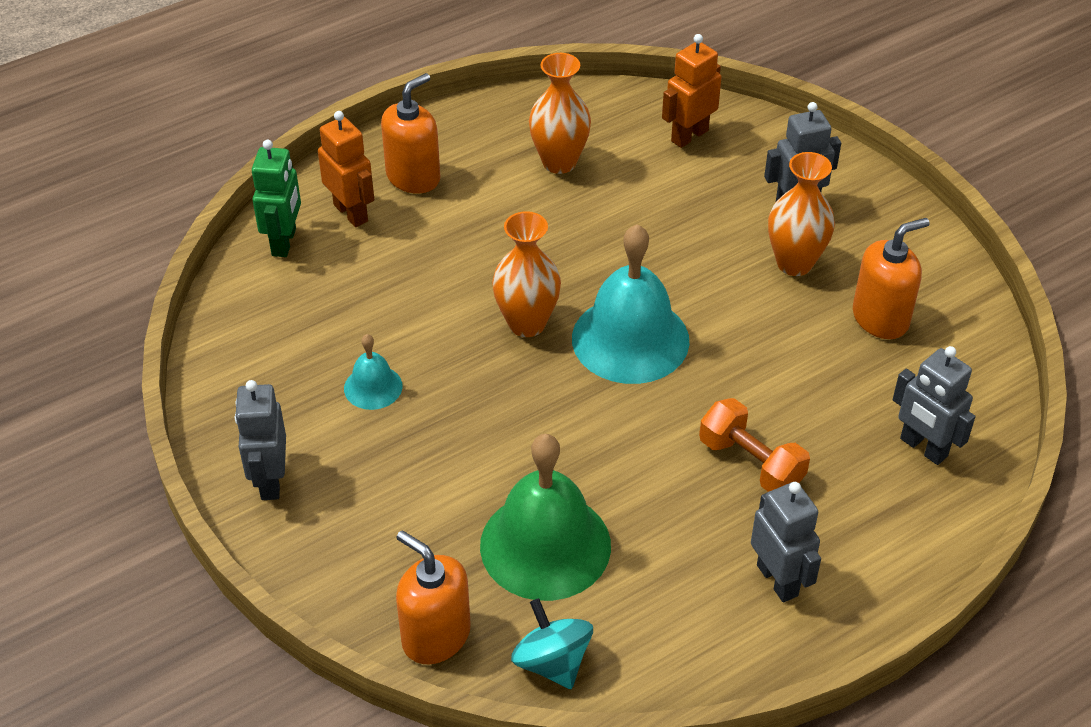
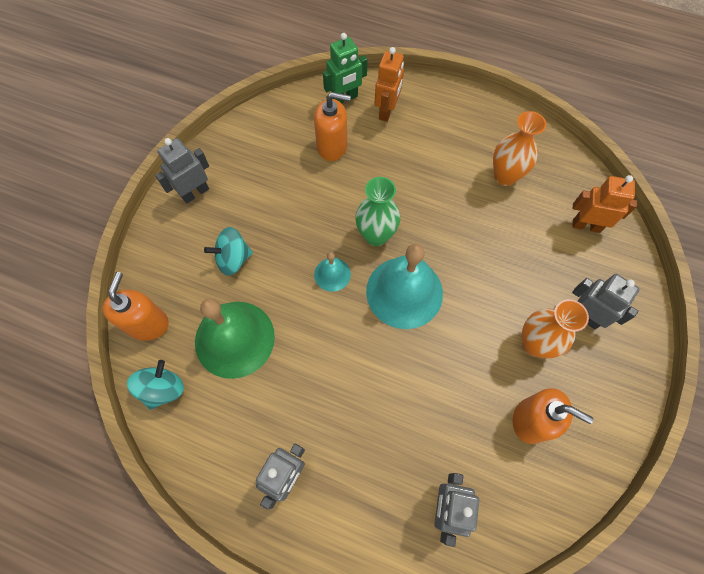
camera: 55 degrees right, 20 degrees up
(373, 387) = (281, 196): turquoise bell -> turquoise bell (332, 274)
(413, 177) = (434, 120): orange soap dispenser -> orange soap dispenser (332, 146)
(422, 488) = (233, 259): none -> turquoise spinning top
(527, 323) = (376, 235): orange vase -> green vase
(751, 463) = (361, 410): orange dumbbell -> none

